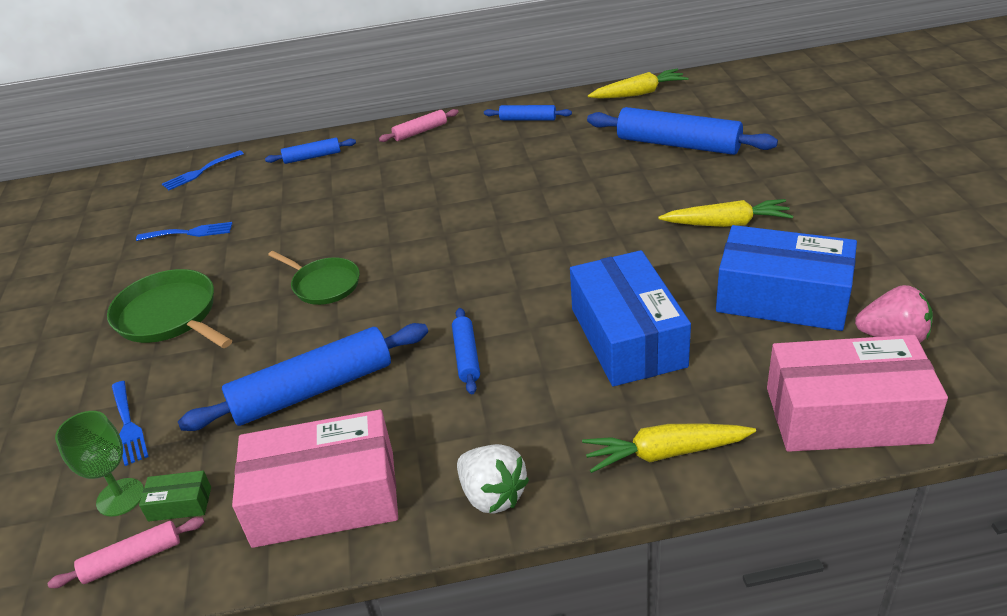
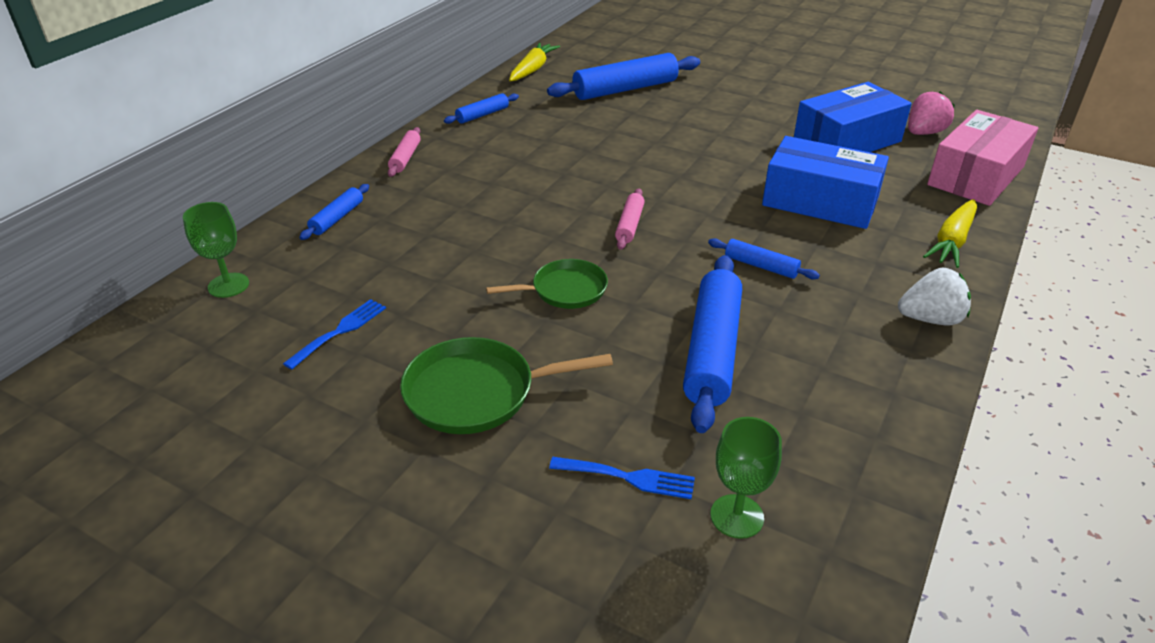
camera: 55 degrees left, 0 degrees up
(132, 559) = (834, 534): pink rolling pin -> pink rolling pin (629, 225)
(180, 504) = (786, 479): green box -> none
(200, 172) = (228, 285): blue fork -> green goblet
(325, 498) = (859, 394): pink box -> none
(727, 223) = (745, 119): yellow carrot -> none

